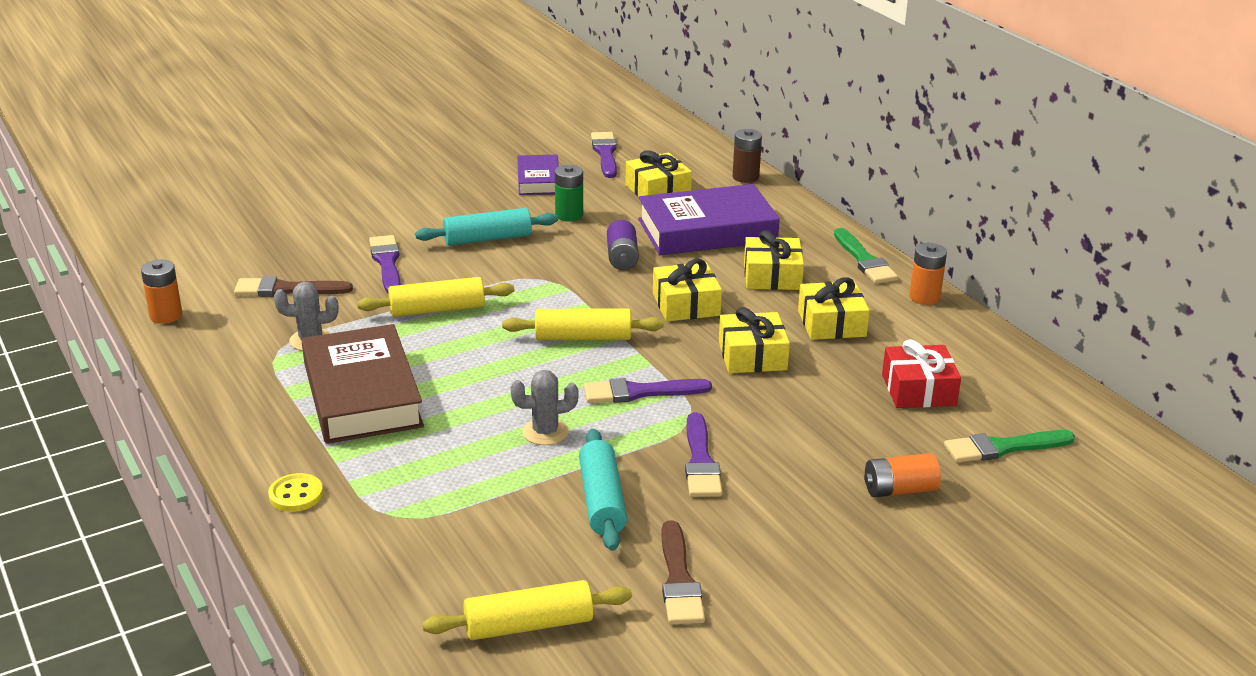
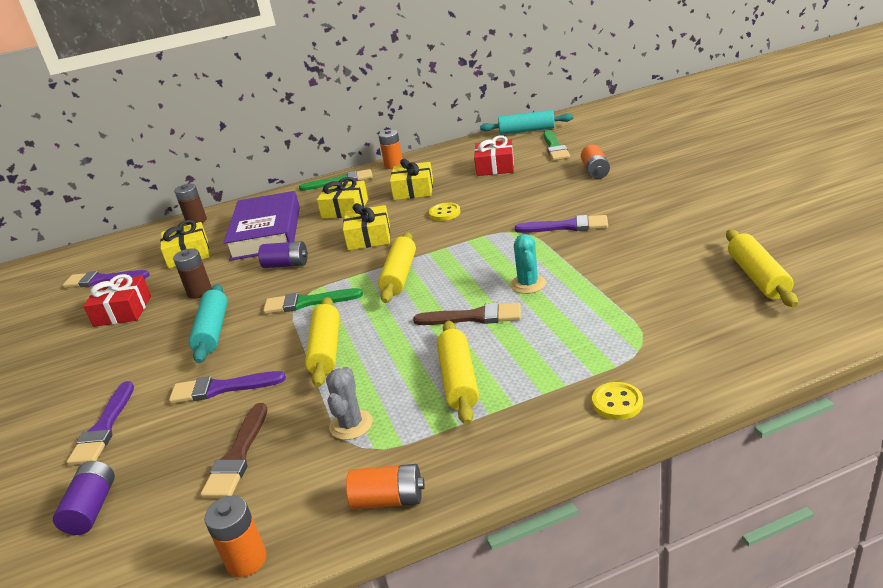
camera: 75 degrees left, 0 degrees up
(206, 371) = (388, 499): none -> orange battery
(246, 238) = (92, 508): none -> purple battery
(362, 394) = (458, 380): brown book -> yellow rolling pin
(533, 284) = (307, 302): none -> green brush
(538, 180) = (122, 311): purple book -> red gift
(545, 432) = (528, 284): grey cactus -> turquoise cactus
(569, 215) = (199, 292): green battery -> brown battery
(602, 501) = (613, 258): turquoise rolling pin -> turquoise rolling pin (526, 131)
(640, 392) = (481, 250): purple brush -> purple brush (104, 428)
(679, 580) = (694, 229): brown brush -> brown brush (474, 317)
(752, 356) = (444, 213): yellow gift -> yellow button

